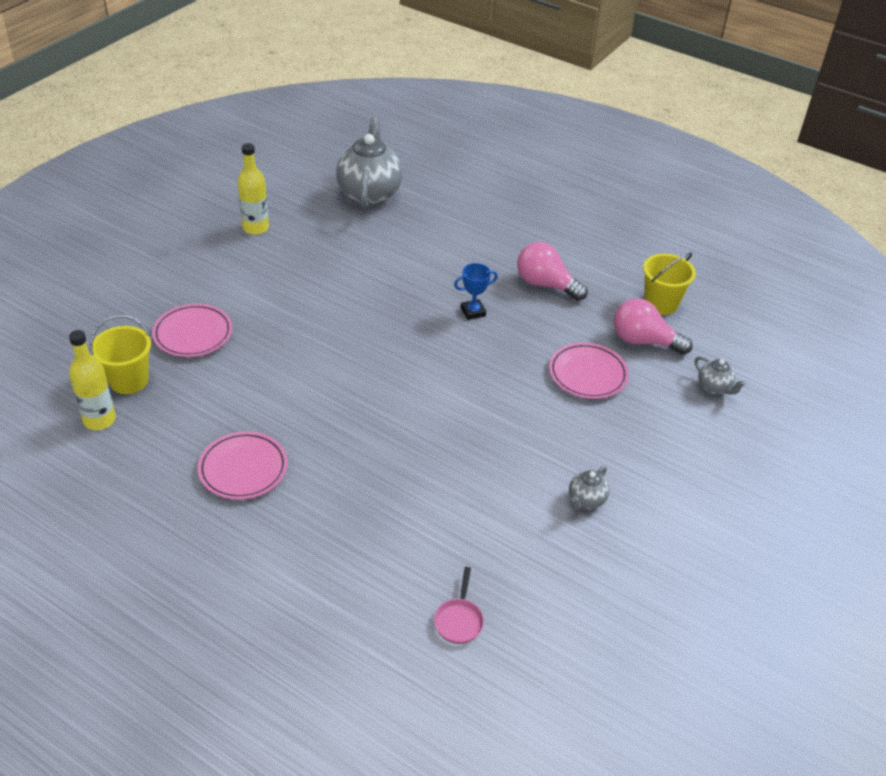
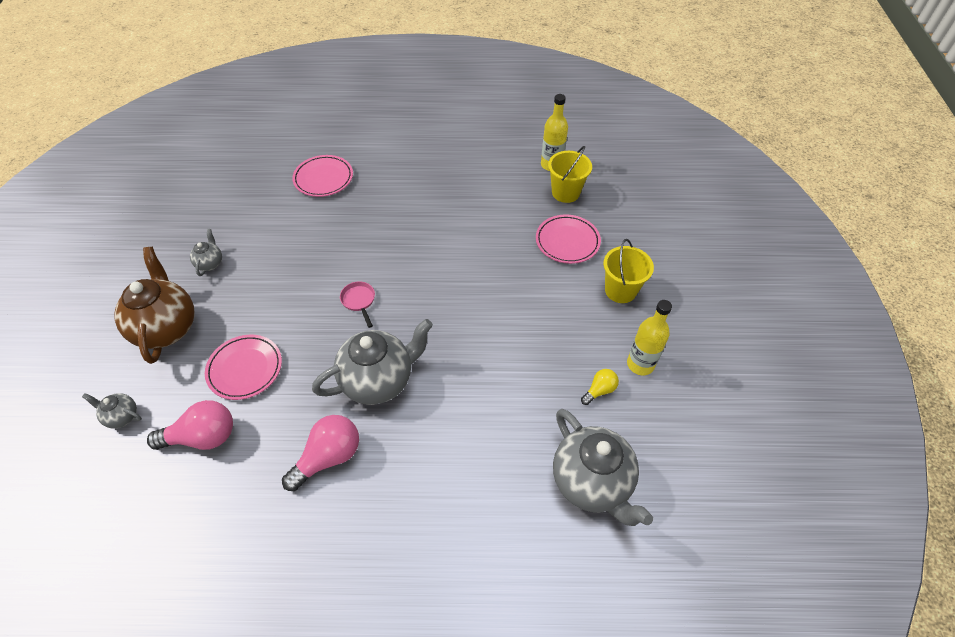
camera: 150 degrees right, 10 degrees up
(243, 469) = (442, 180): pink plate -> pink plate (323, 178)
(306, 229) = (599, 390): none -> yellow light bulb
(459, 620) = (261, 167): pink pan -> pink pan (359, 301)
(473, 312) = (378, 380): blue trophy -> grey teapot
(545, 284) = (328, 457): pink light bulb -> pink light bulb turned 45 degrees counterclockwise
(655, 448) = (167, 328): none -> brown teapot
(661, 303) = (196, 502): yellow bucket -> yellow bucket (620, 290)

